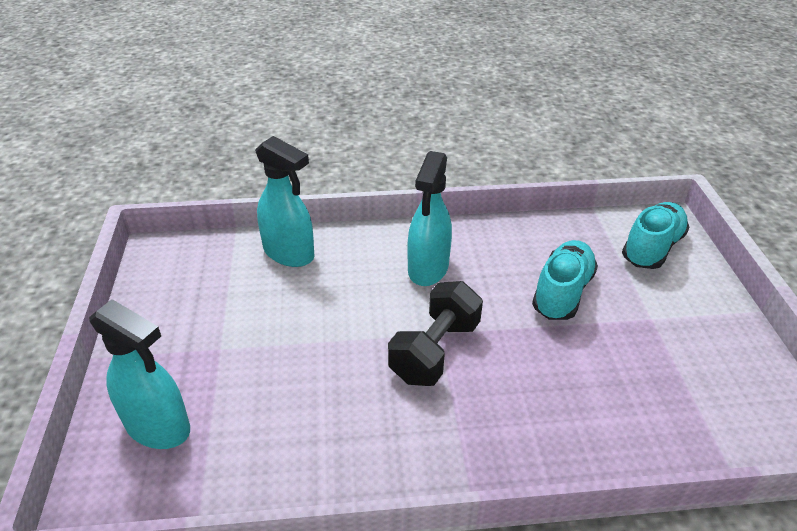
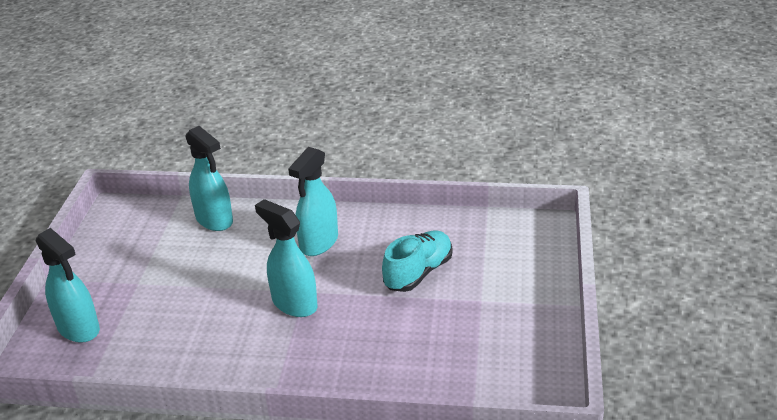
camera: 15 degrees right, 5 degrees down
(435, 351) = (294, 303): black dumbbell -> turquoise spray bottle
(651, 248) = (517, 246): turquoise shoe -> none

